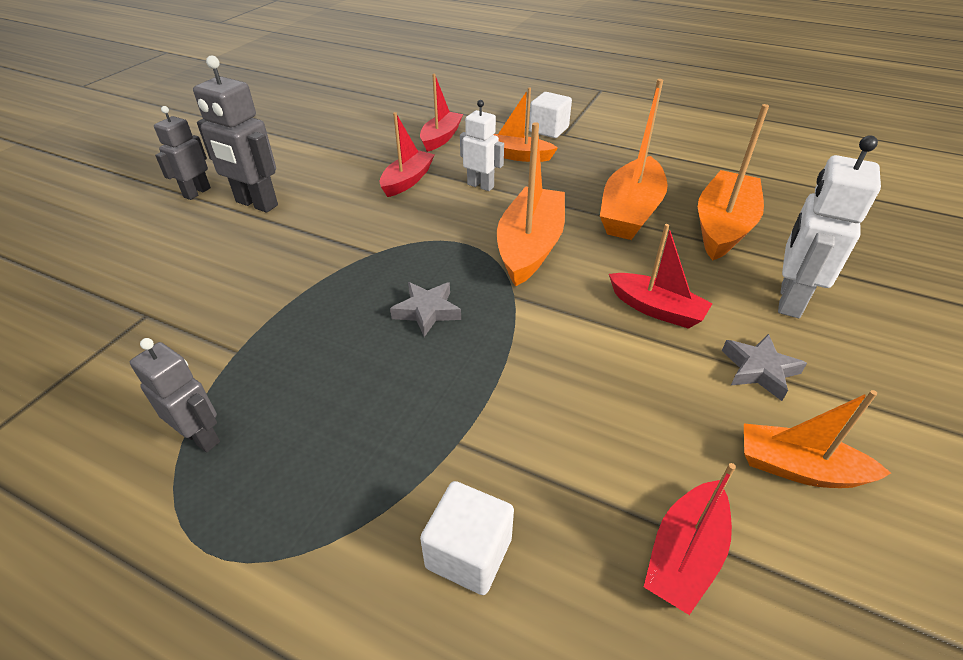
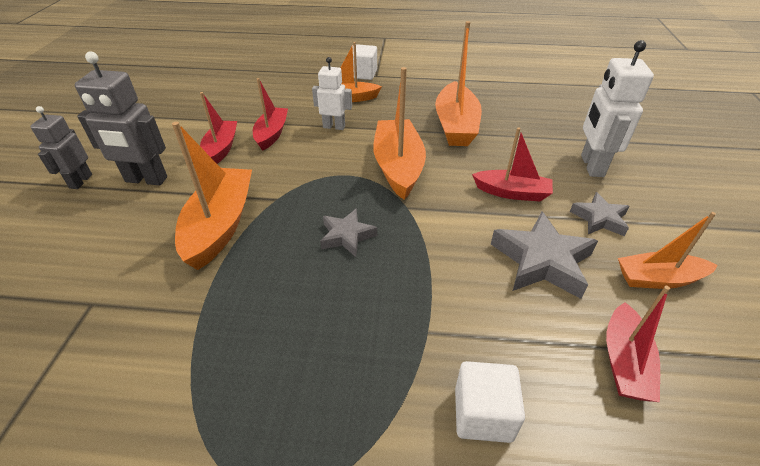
camera: 20 degrees left, 0 degrees up
(201, 437) = (209, 396): grey robot -> none
(441, 138) = (281, 94): red boat -> red boat (221, 149)
(646, 401) = (541, 261): none -> grey star
(723, 226) = (523, 123): orange boat -> orange boat (220, 225)

